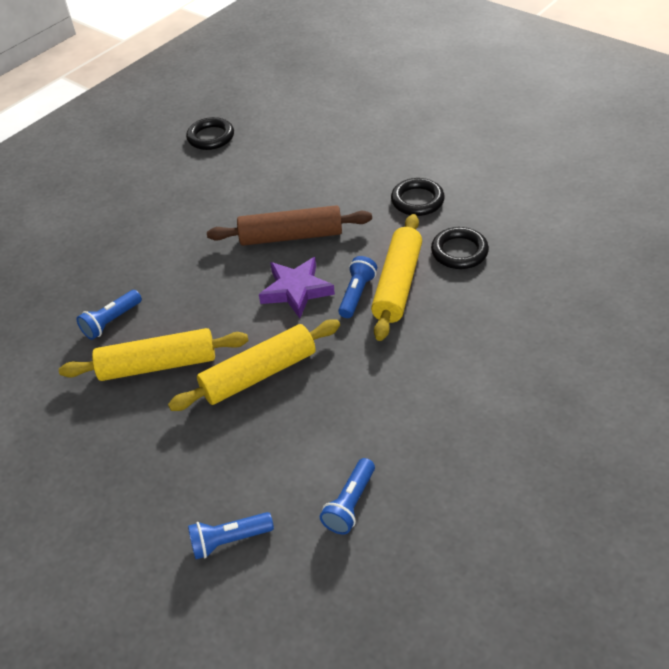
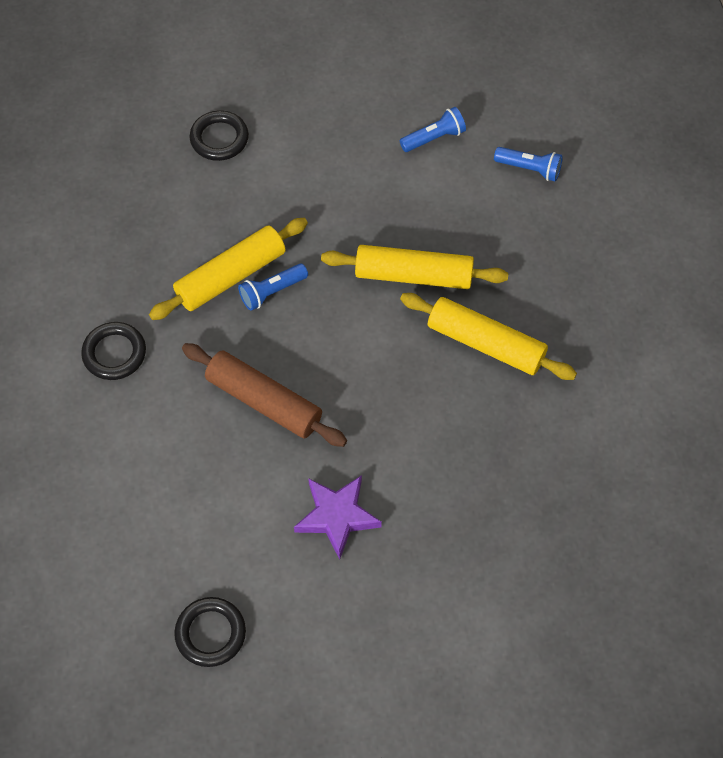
camera: 145 degrees left, 15 degrees up
(111, 321) = (496, 422): blue flashlight -> none
(296, 290) = (315, 334): purple star -> purple star (337, 516)
(459, 251) = (148, 269): black ring -> black ring (219, 139)

